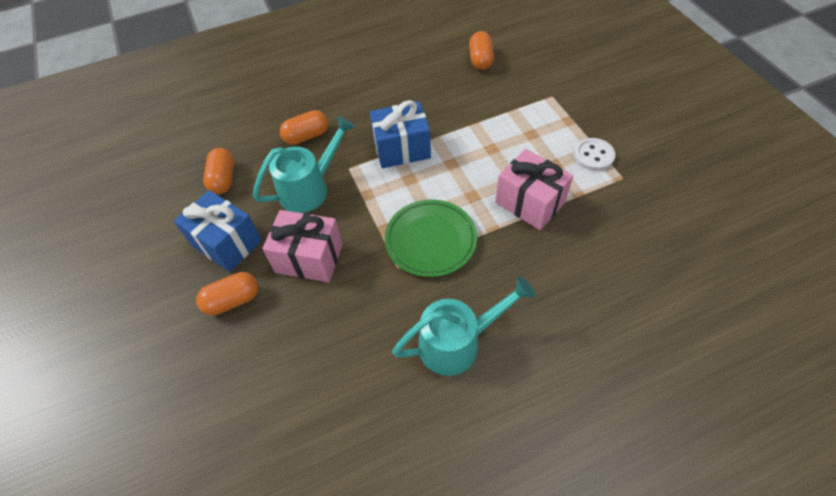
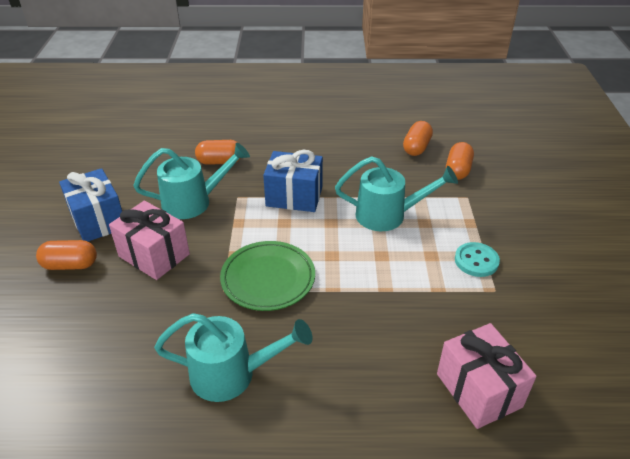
camera: 20 degrees right, 15 degrees down
(223, 179) = (130, 172): orange capsule -> orange capsule (458, 170)
(496, 138) = (388, 215): none -> turquoise watering can
(529, 203) = (383, 280): pink gift -> pink gift (478, 390)
(593, 156) = (476, 261): white button -> turquoise button

